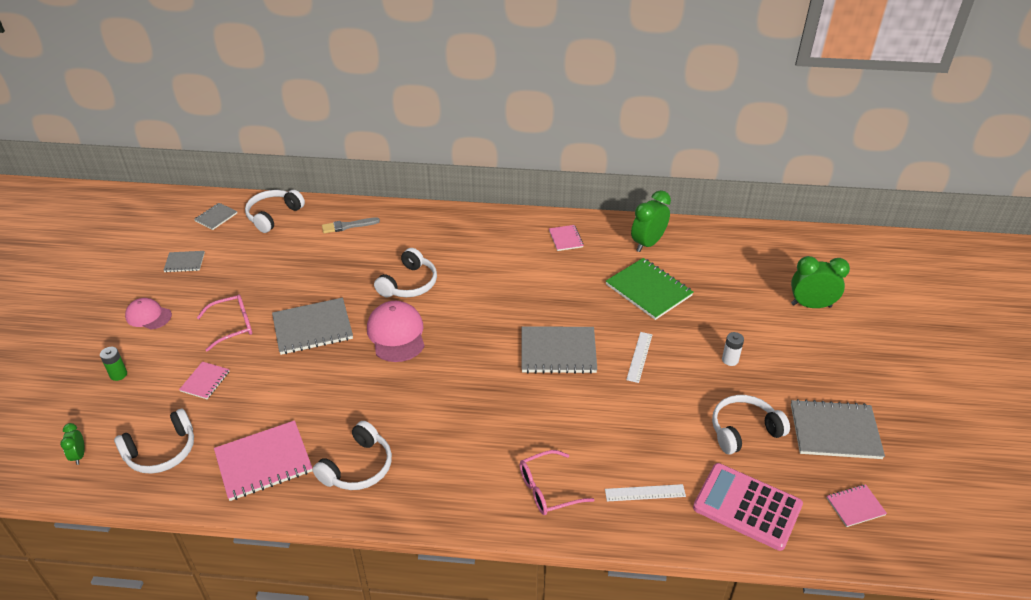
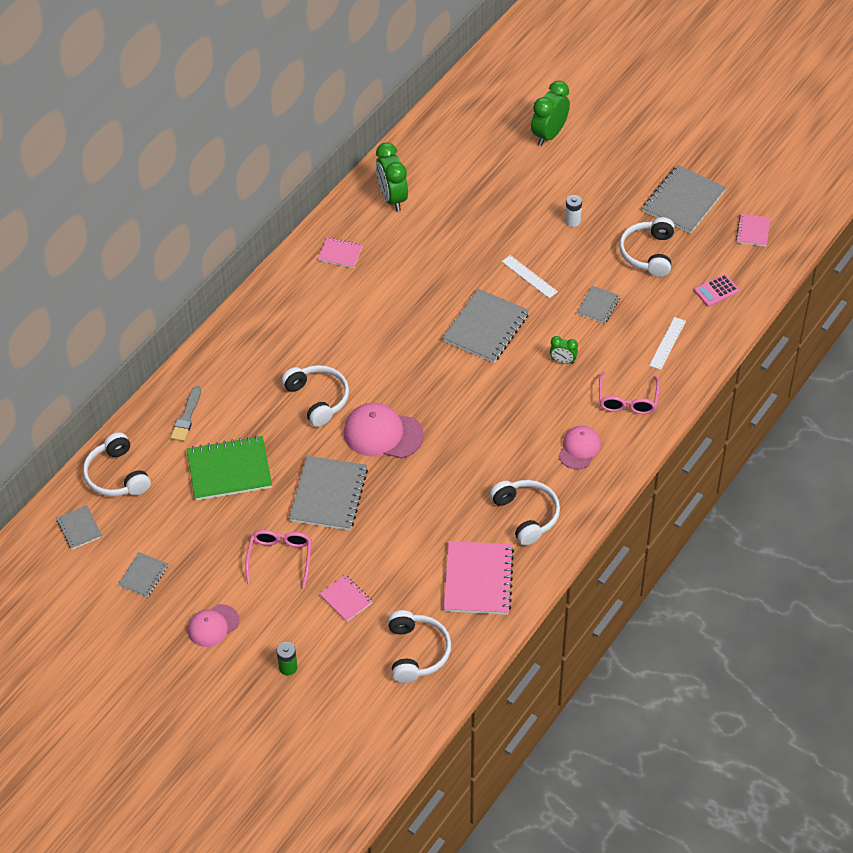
camera: 60 degrees left, 10 degrees up
(79, 455) = (381, 717): green clock -> green clock (563, 361)
(462, 475) = (579, 448): none -> pink cap
(647, 418) = (598, 305): none -> grey notebook
(648, 290) = (454, 229): green notebook -> green notebook (229, 470)
(747, 507) = (716, 291): pink calculator -> pink calculator, size x0.49

